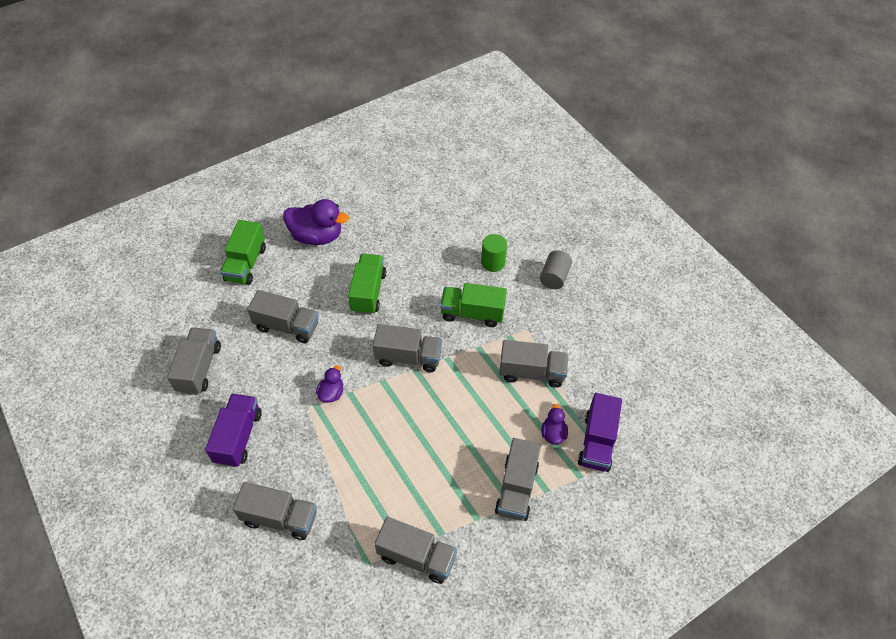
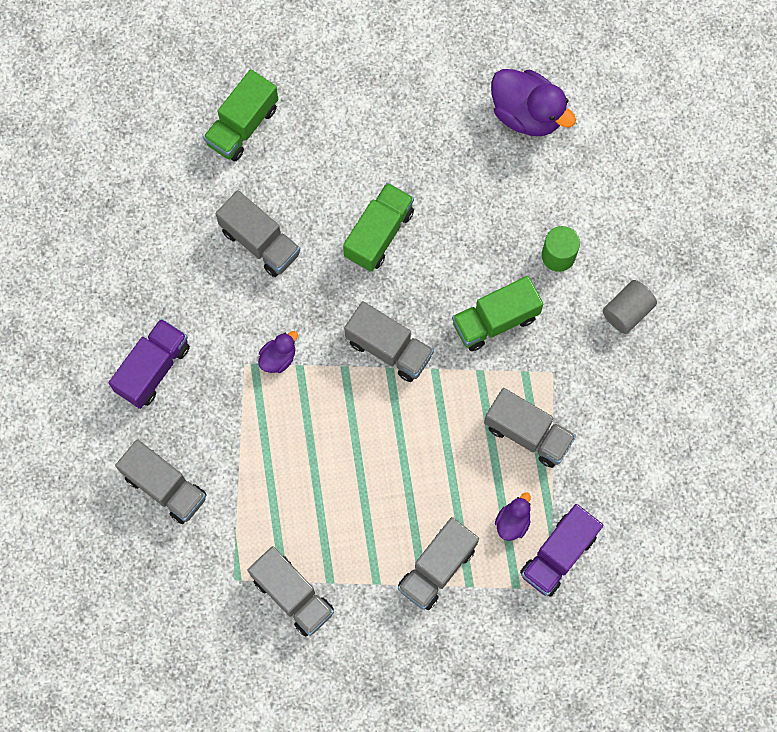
camera: 25 degrees right, 20 degrees up
(199, 368) = (137, 258): grey truck -> none
(317, 236) = (348, 118): purple duck -> purple duck (527, 114)
(472, 313) = (495, 320): green truck -> green truck turned 60 degrees counterclockwise

